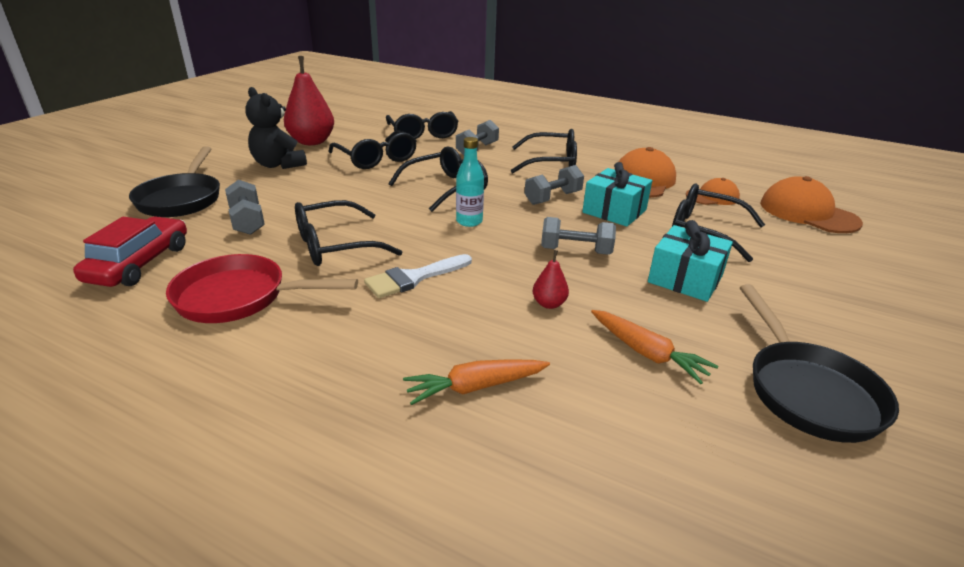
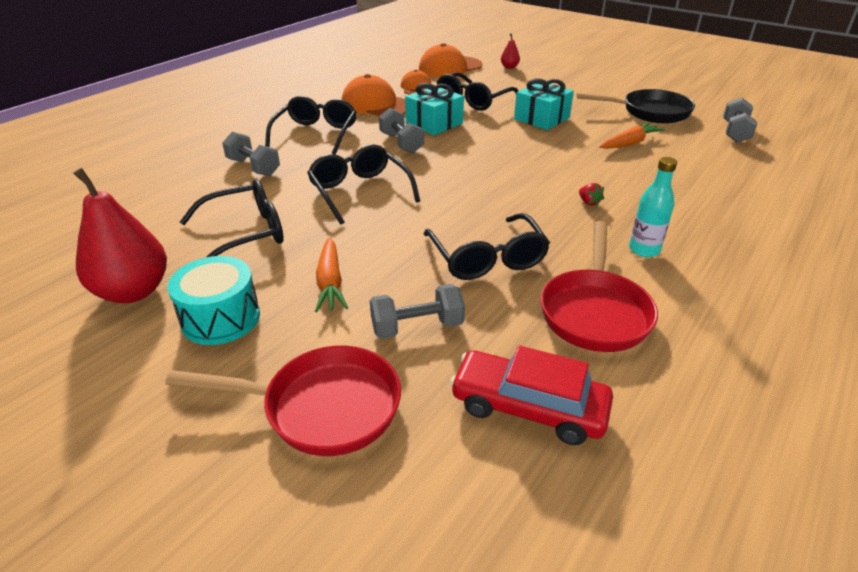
camera: 80 degrees left, 5 degrees up
(182, 199) = (322, 407): black pan -> red pan
(278, 165) = (221, 318): black teddy bear -> turquoise drum
(413, 278) = (549, 216): white brush -> none
(423, 134) = (170, 198): black glasses -> none
(449, 305) = (589, 202): none -> red strawberry
(469, 221) = (443, 185): turquoise bottle -> turquoise bottle (644, 250)
(475, 387) = (682, 199): orange carrot -> orange carrot (330, 282)
(549, 304) = (580, 165): red pear -> red pear (509, 67)
(575, 251) = (502, 146): grey dumbbell -> grey dumbbell (735, 132)

